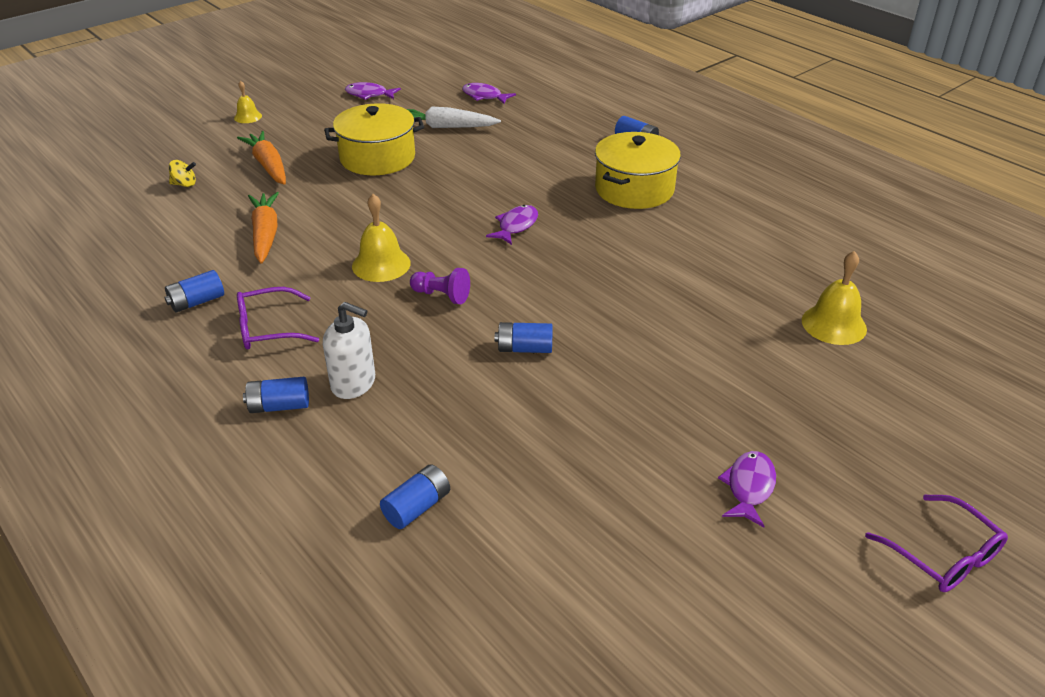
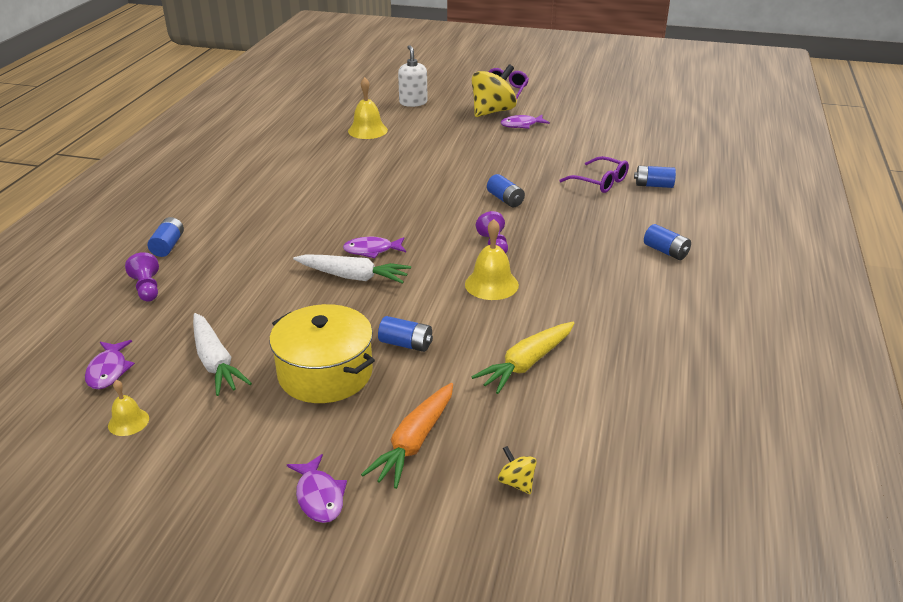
camera: 125 degrees left, 5 degrees down
(197, 302) = (644, 342): blue battery -> blue battery (406, 344)
(248, 117) = (311, 552): yellow bell -> yellow bell (128, 422)
(265, 234) = (526, 364): orange carrot -> yellow carrot
(268, 328) = (620, 293): purple glasses -> purple glasses (600, 182)
(353, 383) = (612, 237): white soap dispenser -> white soap dispenser (413, 102)
(369, 94) = (158, 470): purple fish -> purple fish (319, 496)
(484, 204) = (353, 277): none -> white carrot
(574, 123) = (147, 288): none -> purple pawn
(634, 189) = (262, 222): yellow pot -> none
(834, 483) = (493, 111): none -> yellow spinning top

